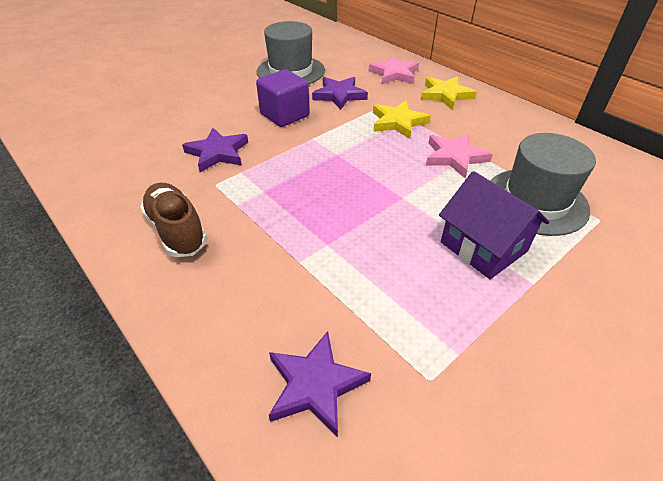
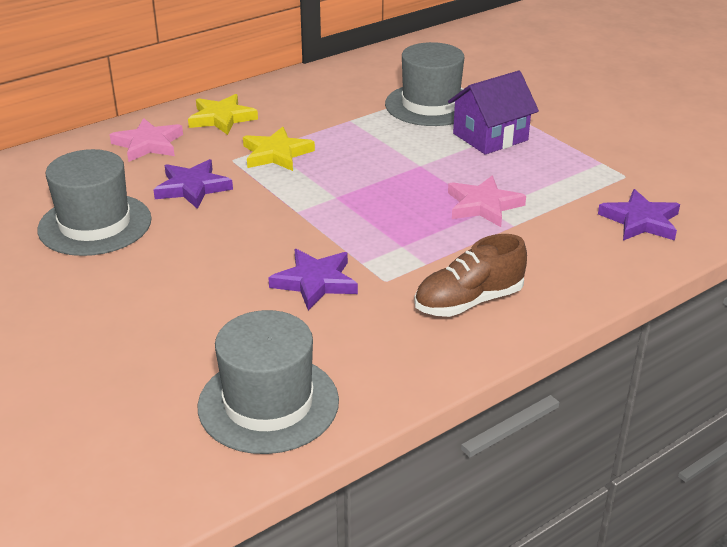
camera: 85 degrees left, 10 degrees down
(93, 145) = (268, 403): none -> grey hat
(284, 115) = (232, 231): purple cube -> none
(454, 157) = (355, 131): pink star -> pink star (483, 205)

